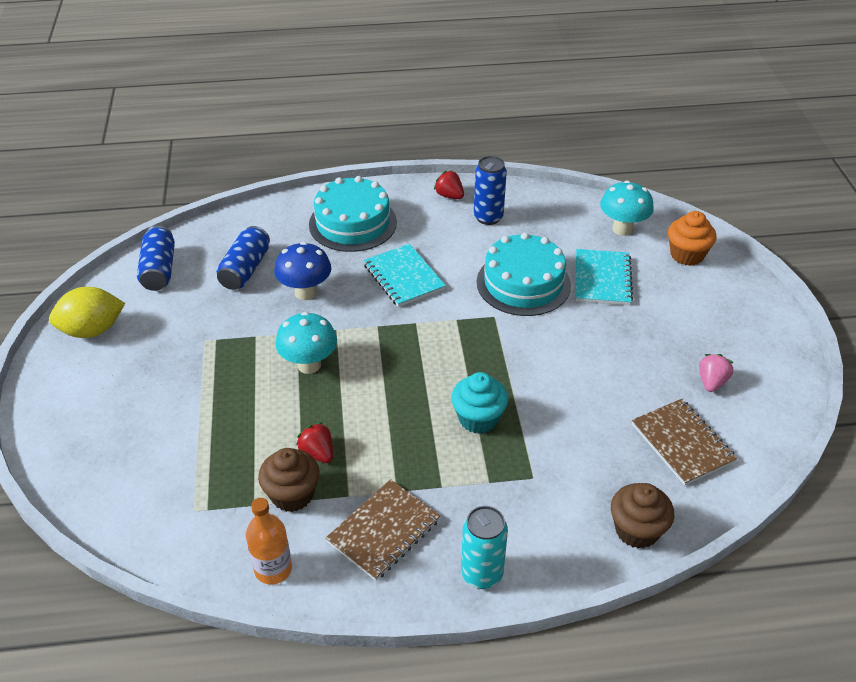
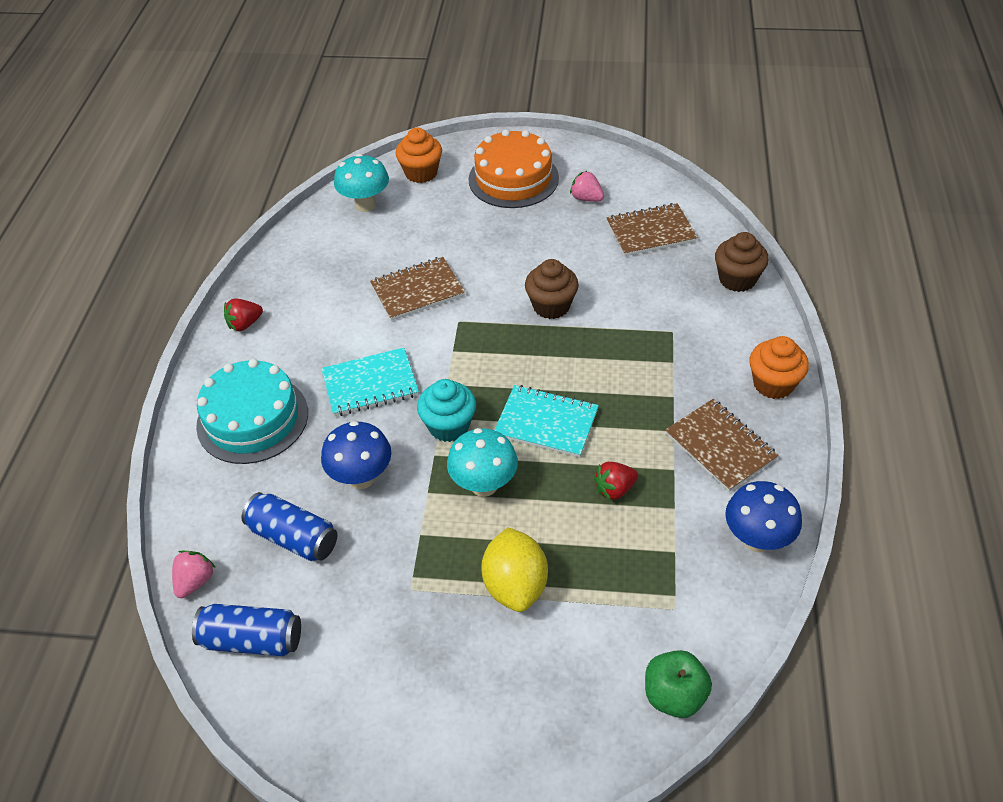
camera: 75 degrees left, 5 degrees up
(92, 330) = (348, 725): yellow lemon -> yellow lemon (515, 585)
(109, 517) = (674, 695): none -> green apple
(204, 232) = (195, 581): none -> pink strawberry
(273, 569) = (756, 539): orange bottle -> blue mushroom
(292, 495) = (666, 516): brown cupcake -> brown cupcake (551, 306)
(478, 418) = (595, 356): turquoise cupcake -> turquoise cupcake (449, 426)
(481, 574) = (773, 384): turquoise can -> orange cupcake
(488, 217) = (299, 298): blue can -> none
(523, 283) = (417, 290): turquoise cake -> brown notebook
(602, 279) = (433, 234): turquoise notebook -> turquoise notebook (546, 423)
(713, 321) = (513, 178): none -> orange cake

